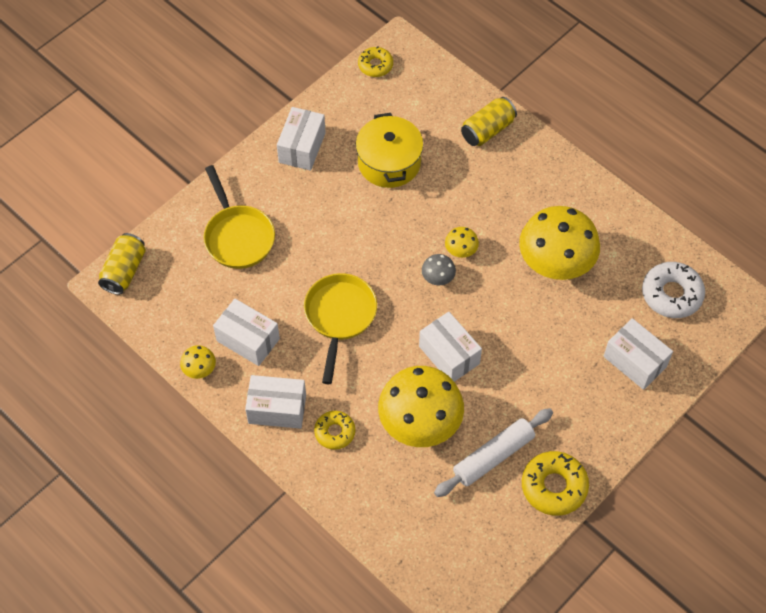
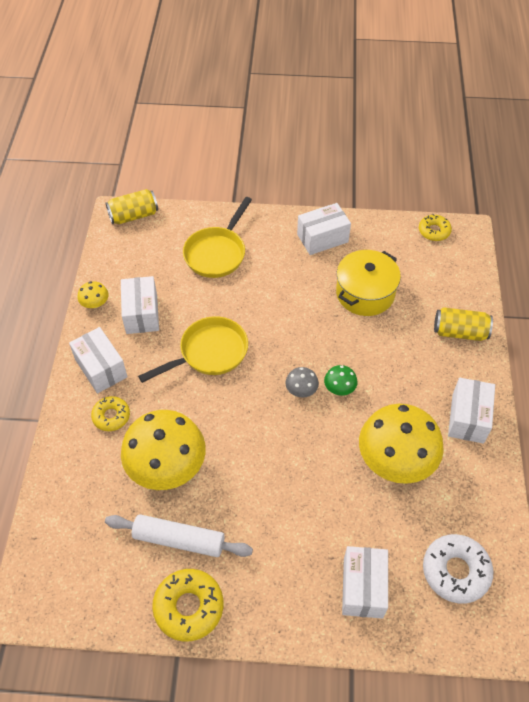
camera: 50 degrees right, 5 degrees down
(449, 355) = (242, 444): white box -> white box (468, 418)
(461, 250) = (339, 388): yellow mushroom -> green mushroom

